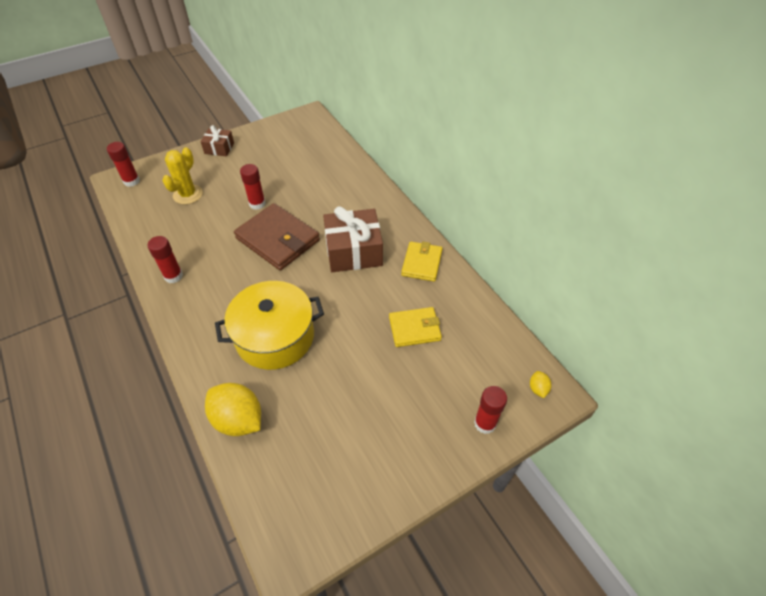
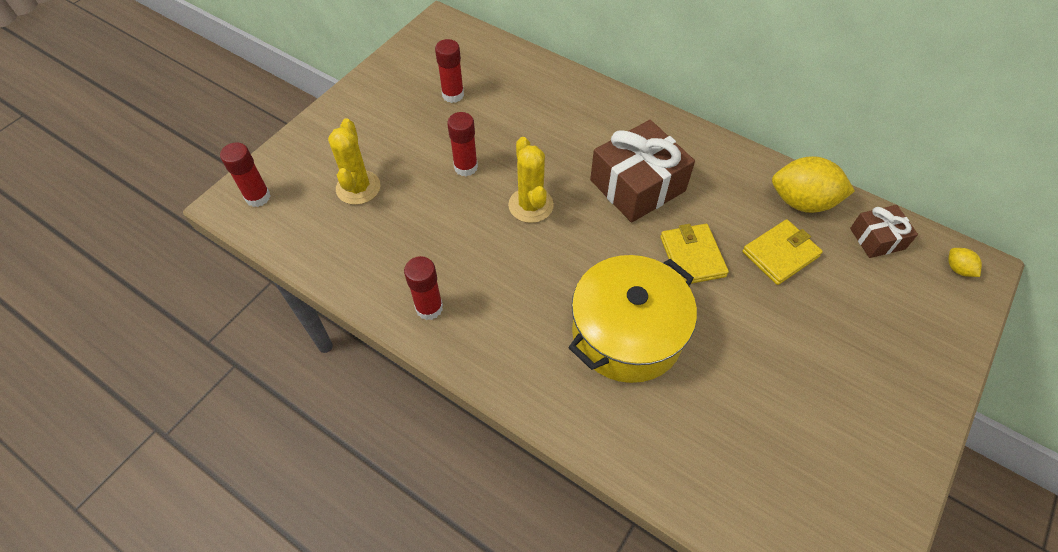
camera: 25 degrees left, 5 degrees up
(219, 148) = (351, 108): brown gift -> brown gift (877, 239)
(238, 420) = (665, 459): yellow lemon -> yellow lemon (802, 202)
(277, 239) = (530, 205): brown wallet -> yellow cactus
(422, 263) = (727, 170): yellow wallet -> yellow wallet (692, 256)
(485, 423) = (936, 333): red glue stick -> red glue stick (453, 95)

